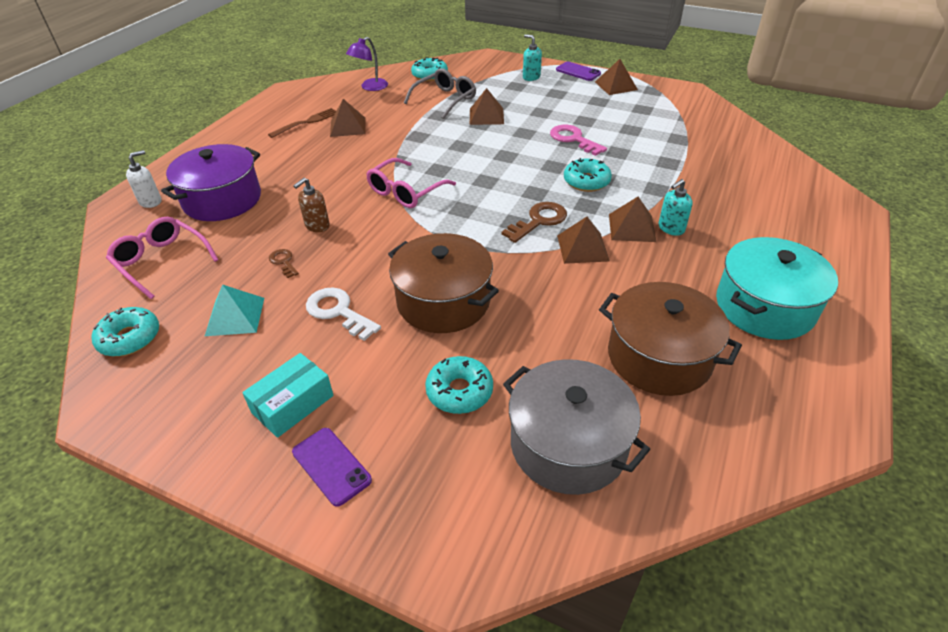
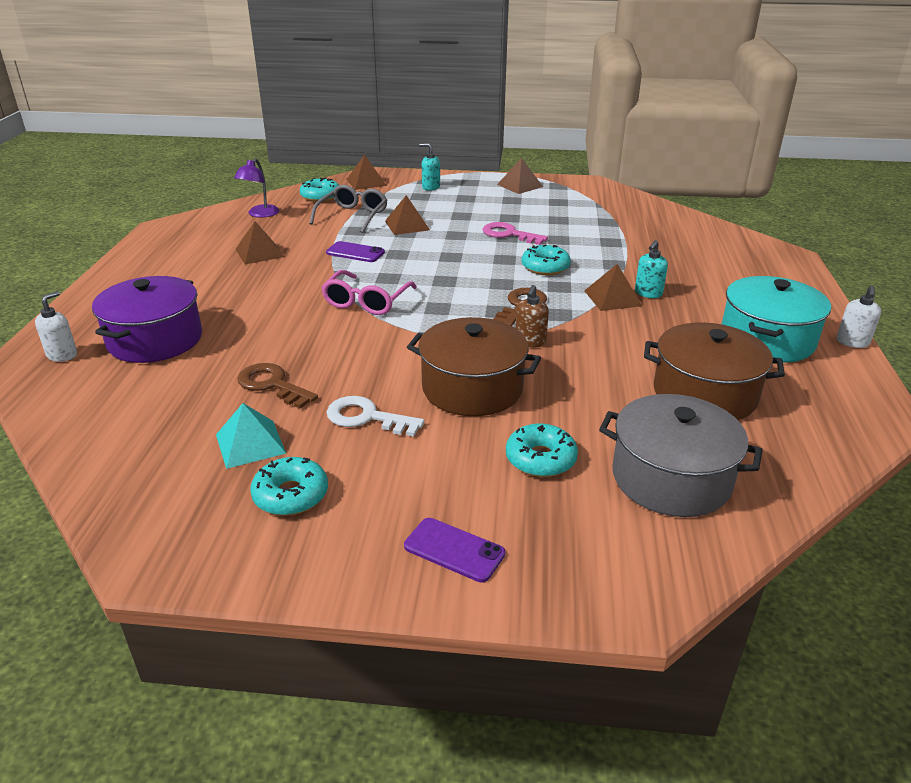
camera: 20 degrees left, 10 degrees down
(130, 338) = (133, 489): turquoise donut -> turquoise donut (291, 495)
(161, 261) = (120, 410): pink glasses -> none
(283, 262) = (272, 385): brown key -> brown key, size x1.75
(292, 404) = (374, 507): turquoise box -> none
(306, 122) = (207, 255): brown fork -> none
(317, 226) = (288, 346): brown soap dispenser -> brown soap dispenser (530, 342)
(578, 72) = (475, 178): purple phone -> purple phone (355, 252)
(583, 248) = (578, 321): brown pyramid -> brown pyramid (366, 182)
(861, 329) = (852, 342): none -> white soap dispenser

